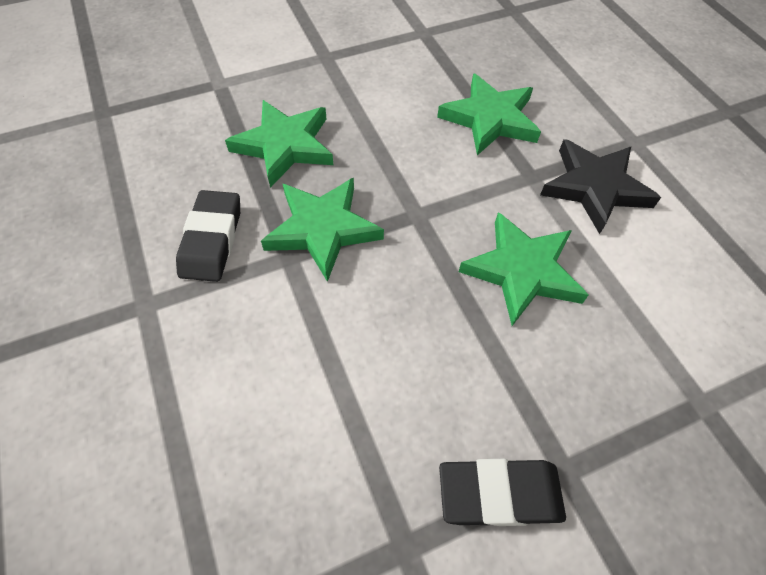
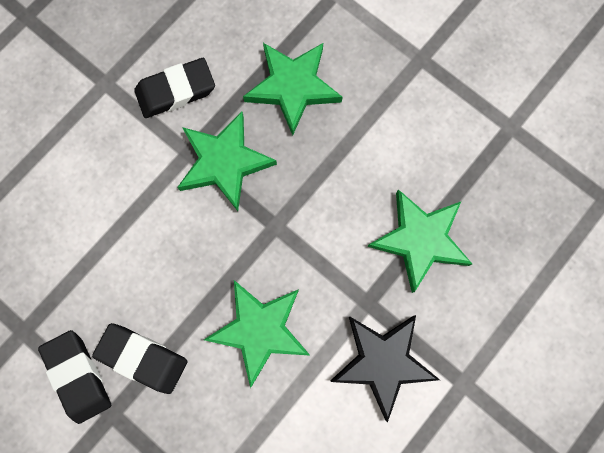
camera: 65 degrees right, 20 degrees up
(506, 402) = (142, 358): none -> black eraser

